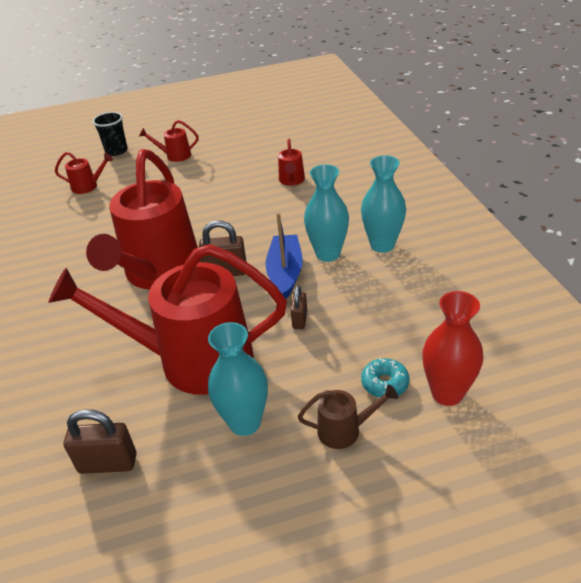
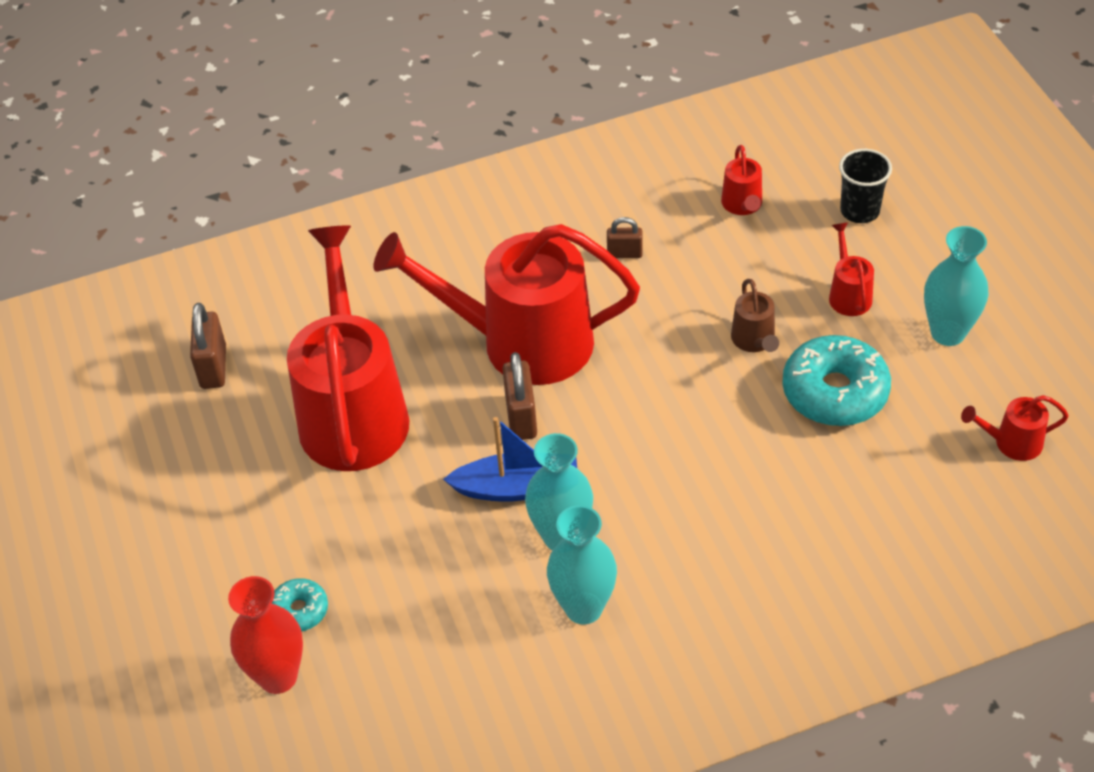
camera: 85 degrees right, 10 degrees up
(242, 161) = (835, 392): none -> turquoise donut
(245, 422) = (253, 476): turquoise vase -> turquoise vase (948, 333)
(291, 181) = (772, 472): red watering can -> red watering can (1011, 443)
(300, 320) = (418, 513): brown padlock -> brown padlock (624, 253)
(345, 430) = (233, 572): brown watering can -> brown watering can (754, 341)

